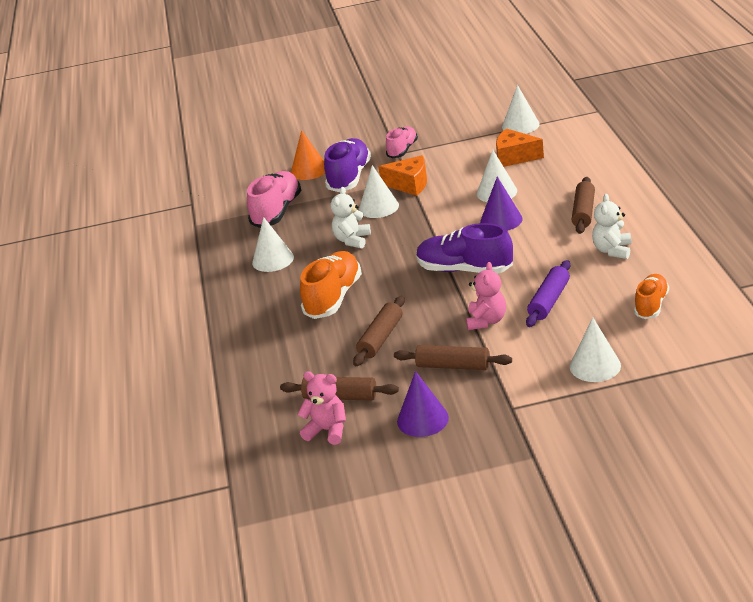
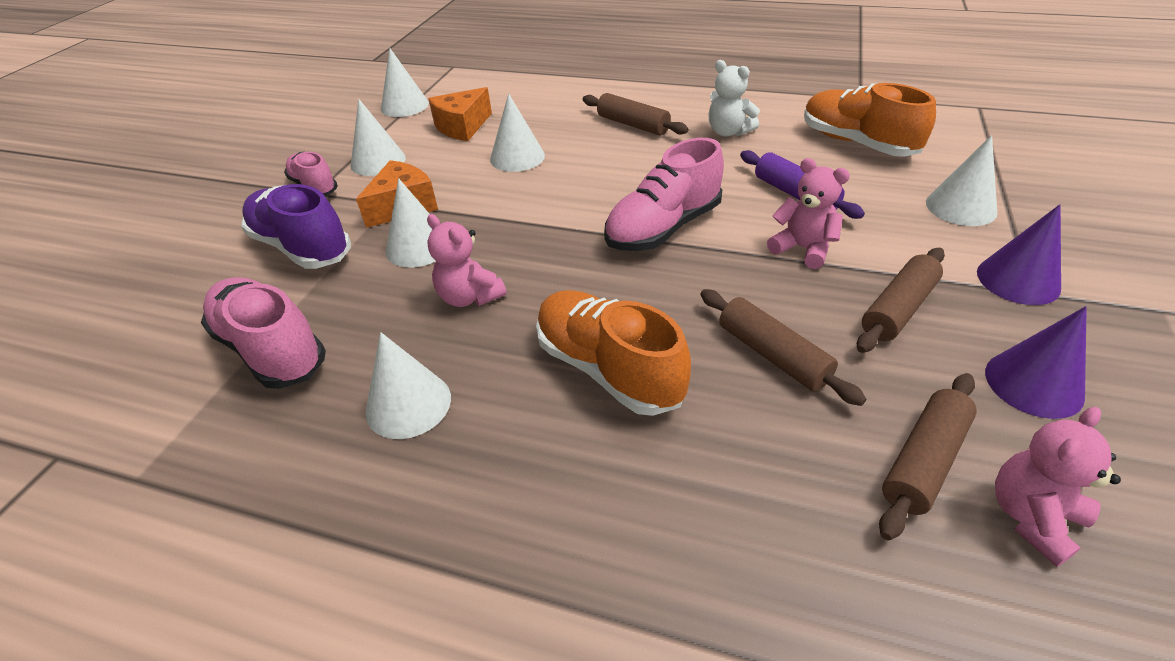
camera: 65 degrees left, 10 degrees up
(309, 170) = (215, 276): orange cone -> none
(352, 240) = (469, 297): white teddy bear -> pink teddy bear
(446, 153) = (378, 161): none -> white cone
(465, 269) = (663, 228): purple shoe -> pink shoe
(501, 220) = (582, 172): purple cone -> purple cone (1018, 280)
(651, 305) = (857, 143): orange shoe -> orange shoe, size x1.60

